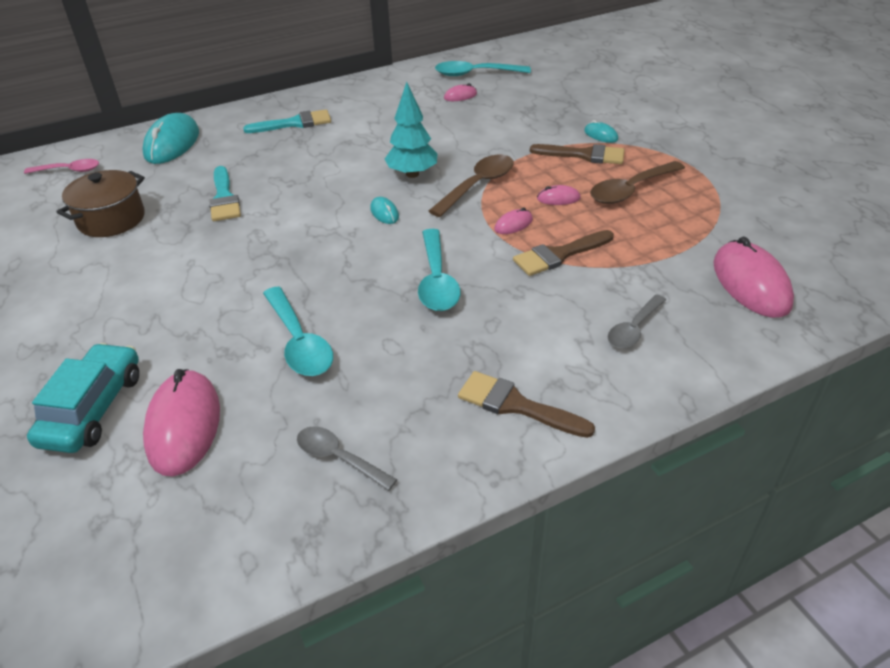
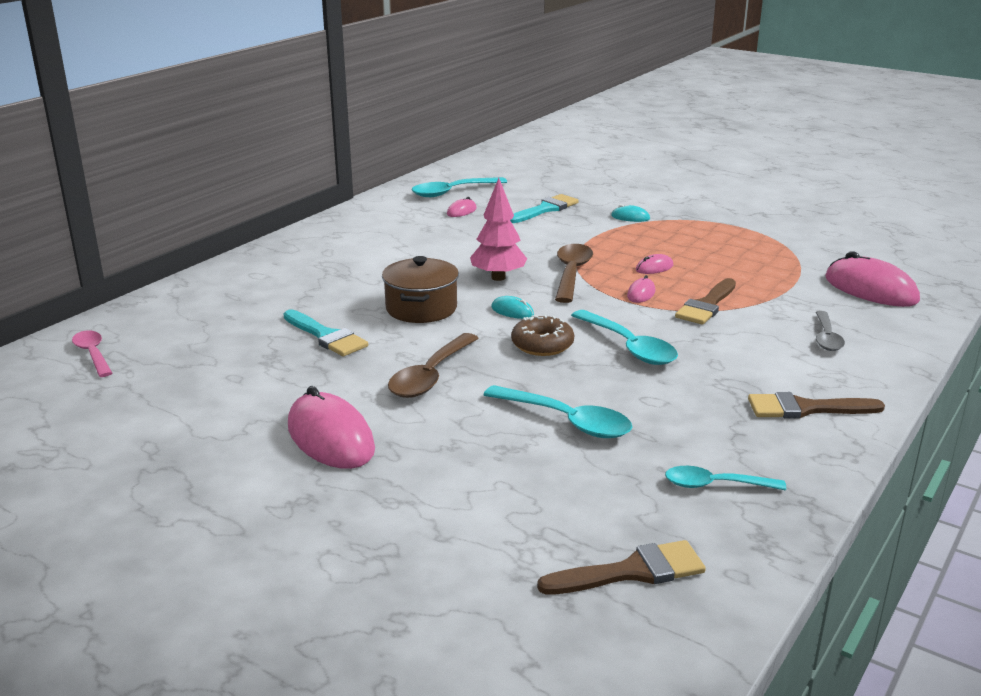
camera: 30 degrees left, 15 degrees down
(69, 170) = (93, 354): pink spoon -> pink spoon turned 90 degrees counterclockwise
(93, 408) = (432, 527): turquoise car -> none
(111, 219) = (217, 382): brown pot -> brown pot (421, 308)
(172, 144) = (193, 305): turquoise mouse -> none
(184, 425) = (544, 509): pink mouse -> pink mouse (330, 438)
(294, 123) = (316, 262): turquoise brush -> turquoise brush (545, 209)
(338, 458) = (715, 485): grey spoon -> turquoise spoon
(369, 255) = (542, 345): none -> brown donut
(412, 174) = (498, 277): turquoise tree -> pink tree
(584, 155) = (635, 234): brown brush -> brown brush (632, 571)
(630, 190) = (705, 250): brown spoon -> brown spoon (430, 376)

